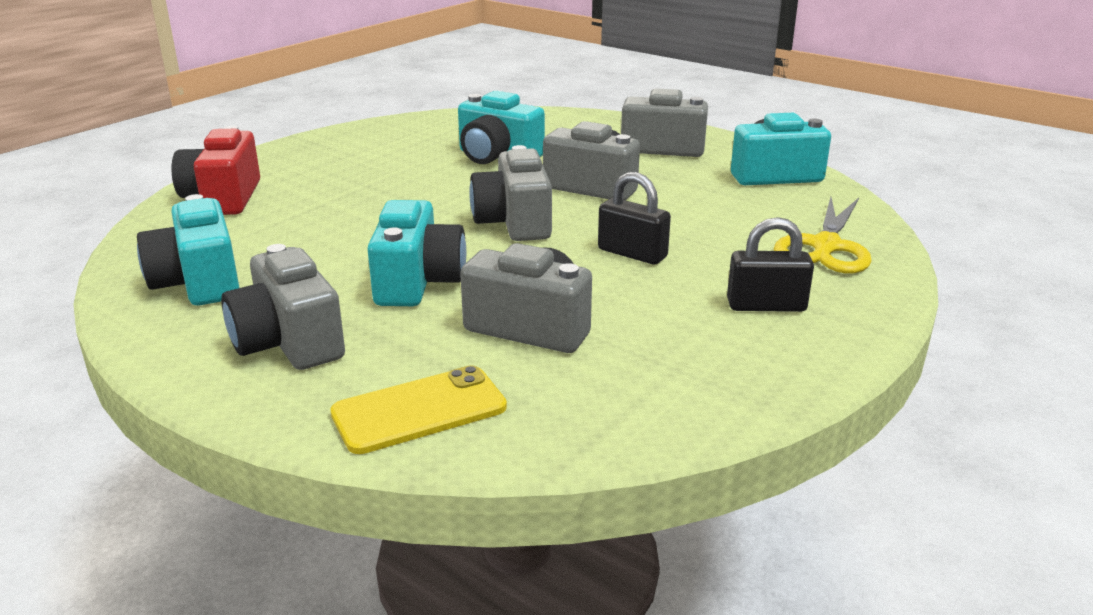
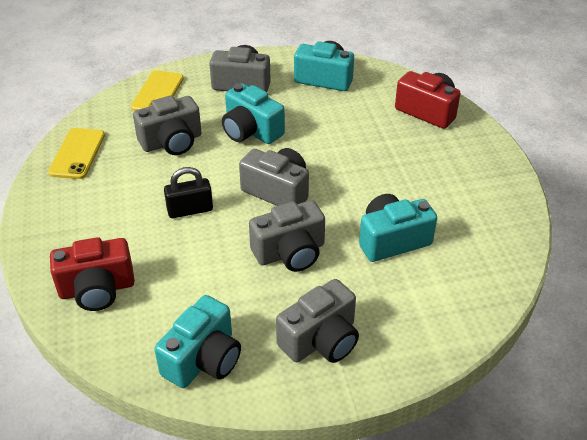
camera: 130 degrees right, 15 degrees up
(689, 391) = (77, 154): none -> yellow phone
(766, 306) = (88, 218): black padlock -> none
(825, 247) = (97, 289): yellow scissors -> red camera

